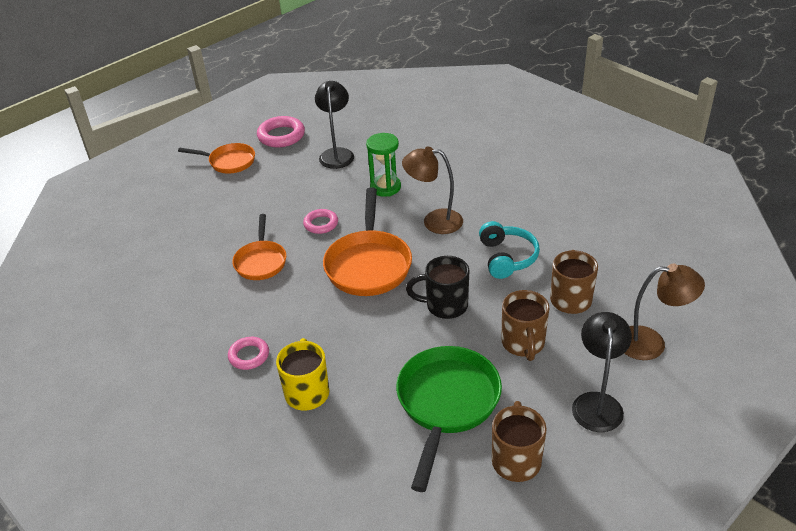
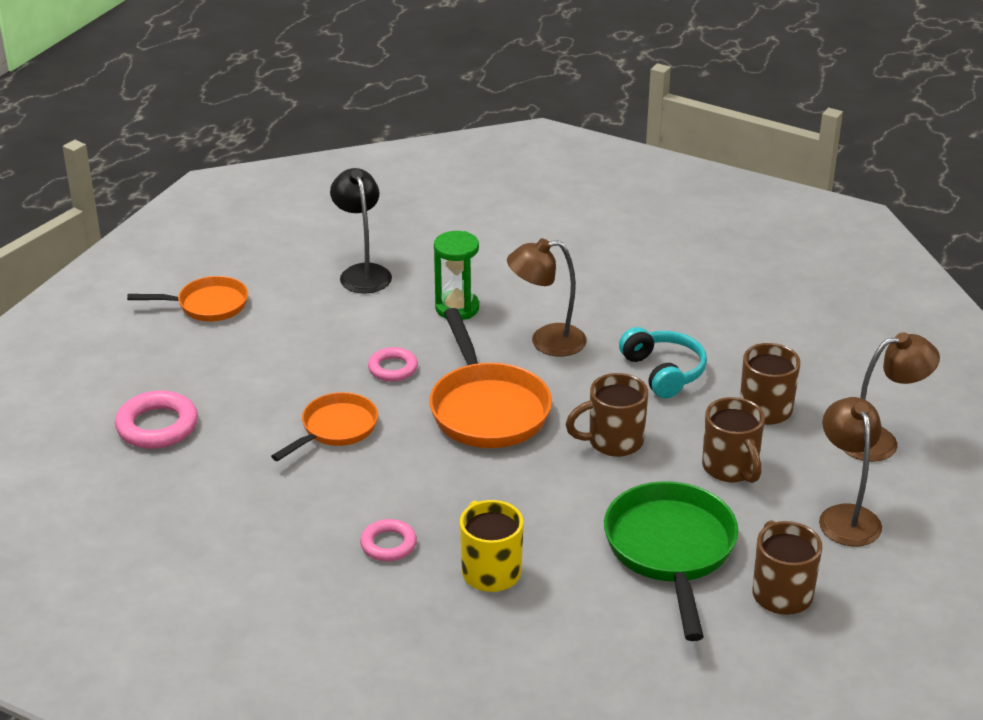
camera: 20 degrees left, 5 degrees down
(261, 261) = (336, 429): orange pan -> orange pan turned 120 degrees counterclockwise
(281, 136) = (265, 258): pink ring -> pink ring (157, 426)
(445, 306) = (613, 442): black mug -> brown mug
(597, 403) = (845, 516): black lamp -> brown lamp

